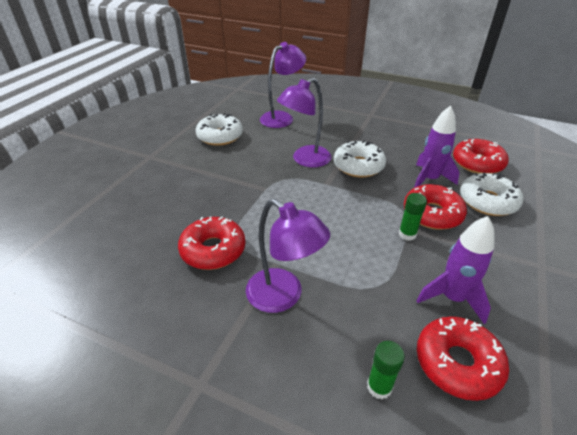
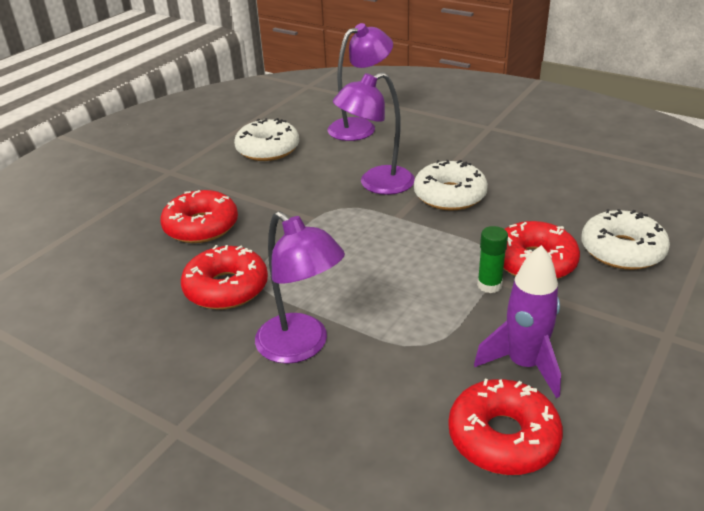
camera: 10 degrees right, 5 degrees down
(379, 387) = (393, 453): green glue stick -> none
(429, 179) = (546, 218): purple rocket -> none
(477, 163) = (627, 199): red donut -> red donut (201, 226)

